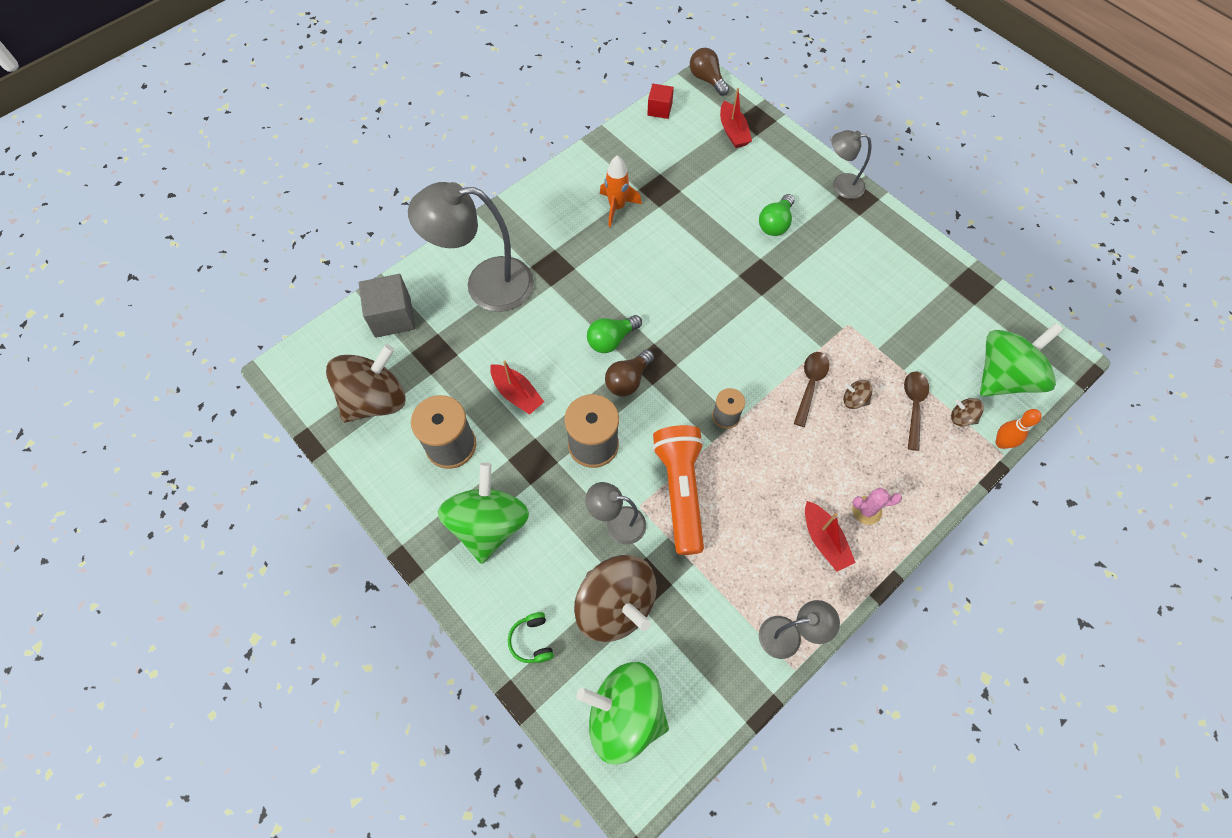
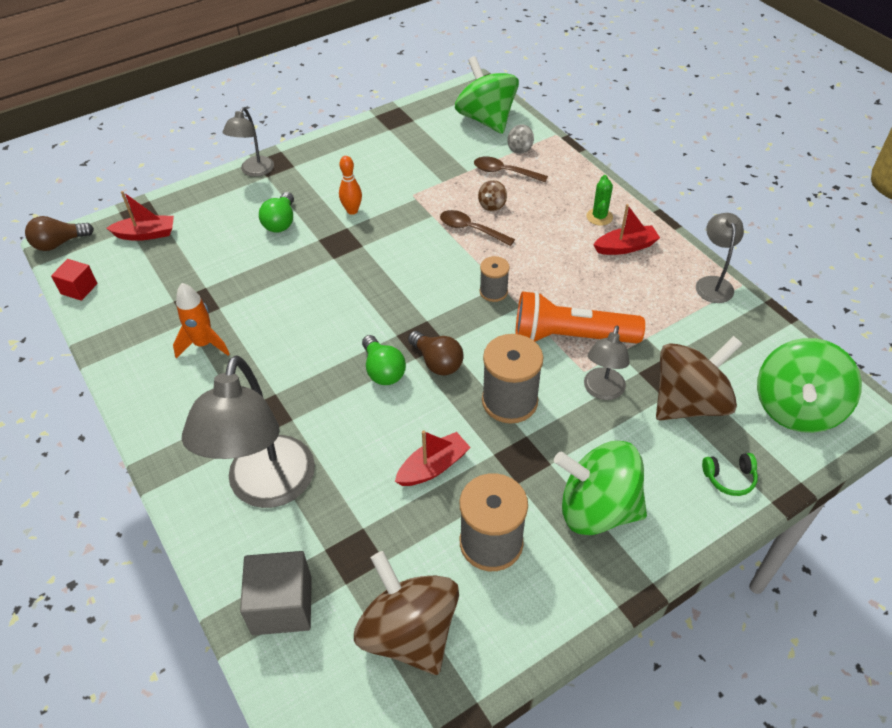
camera: 80 degrees left, 15 degrees down
(775, 223) = (281, 222): green light bulb -> green light bulb turned 60 degrees clockwise
(866, 510) = (599, 217): pink cactus -> green cactus
(962, 418) = (520, 148): brown spinning top -> grey spinning top
(1001, 443) = (546, 133): orange bowling pin -> orange bowling pin (352, 211)

